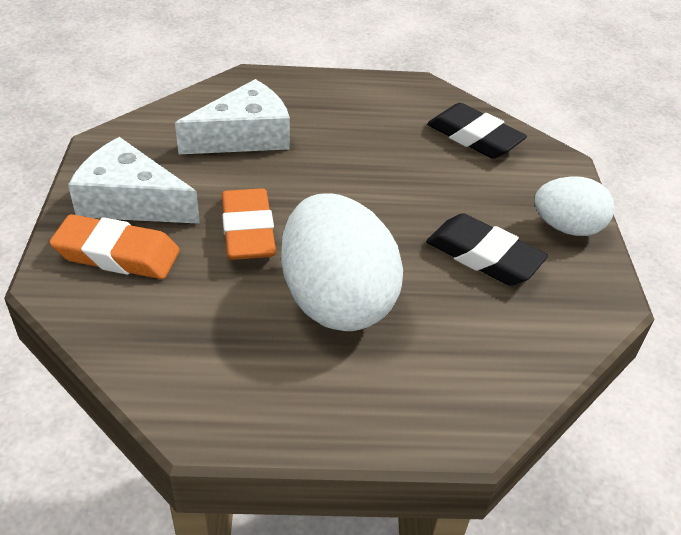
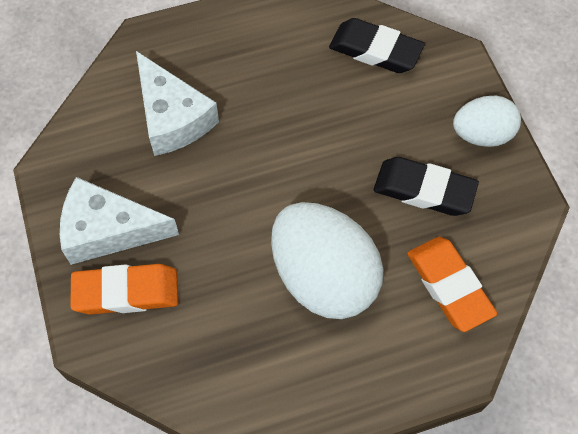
camera: 15 degrees left, 20 degrees up
(244, 136) = (172, 117): white cheese -> white cheese turned 105 degrees clockwise
(248, 231) = (223, 229): orange eraser -> orange eraser (449, 286)

